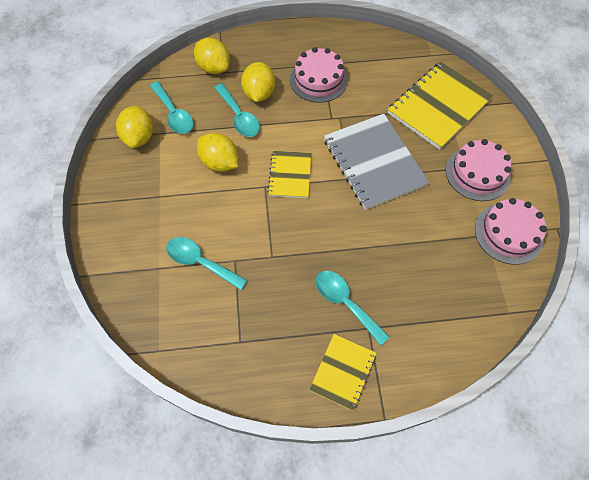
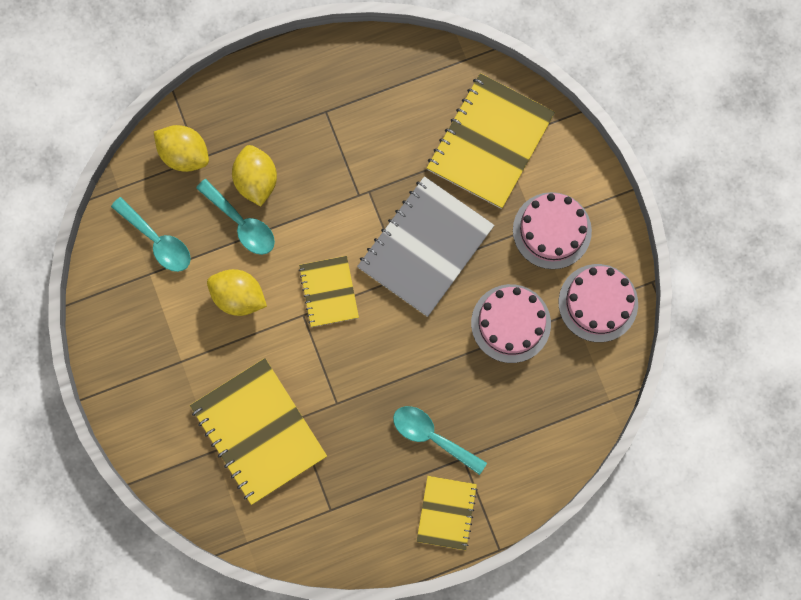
camera: 15 degrees left, 15 degrees up
(139, 137) = (126, 286): yellow lemon -> none
(201, 262) = (258, 431): turquoise spoon -> yellow notebook
(318, 79) = (327, 138): pink cake -> pink cake (511, 323)
(374, 162) = (425, 247): grey notebook -> grey notebook turned 75 degrees clockwise

